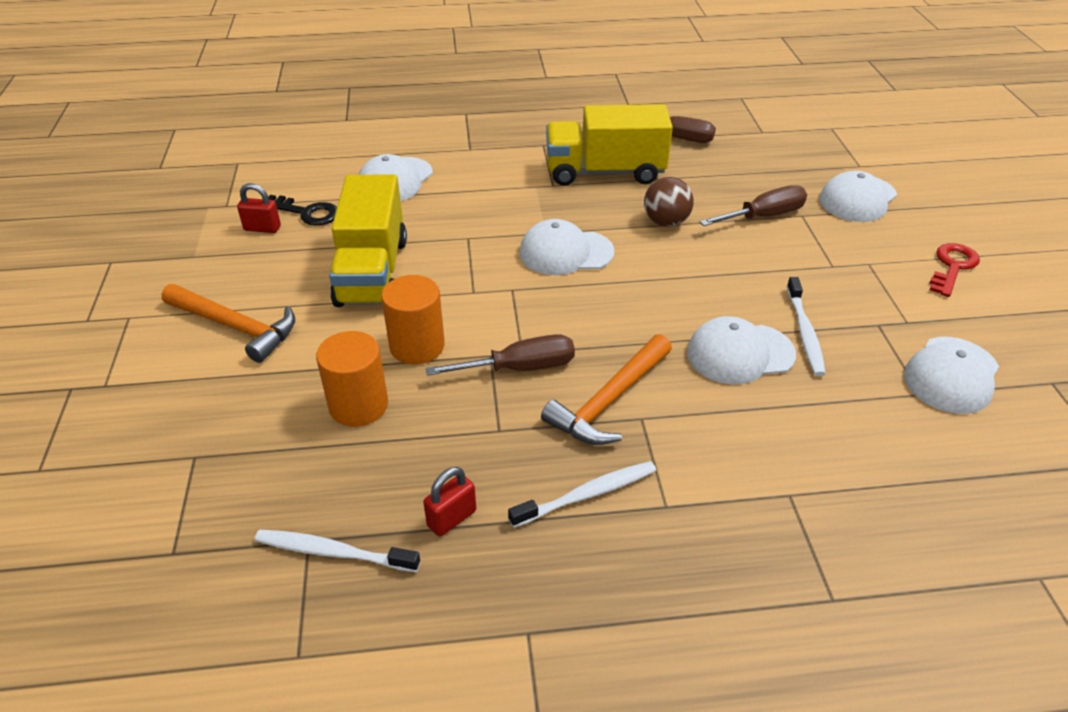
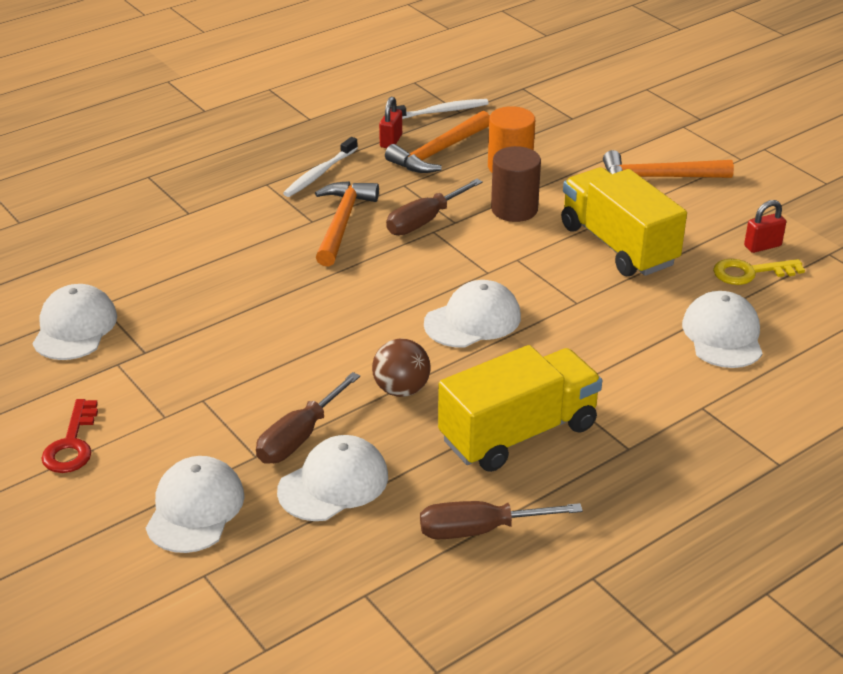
camera: 150 degrees right, 5 degrees down
(306, 213) = (750, 272): black key -> yellow key
(412, 468) = (438, 152): none -> orange hammer
(417, 346) = (514, 209): orange cylinder -> brown cylinder
(740, 353) = (260, 286): white cap -> white cap (333, 483)
(804, 332) = (211, 322): white toothbrush -> none

